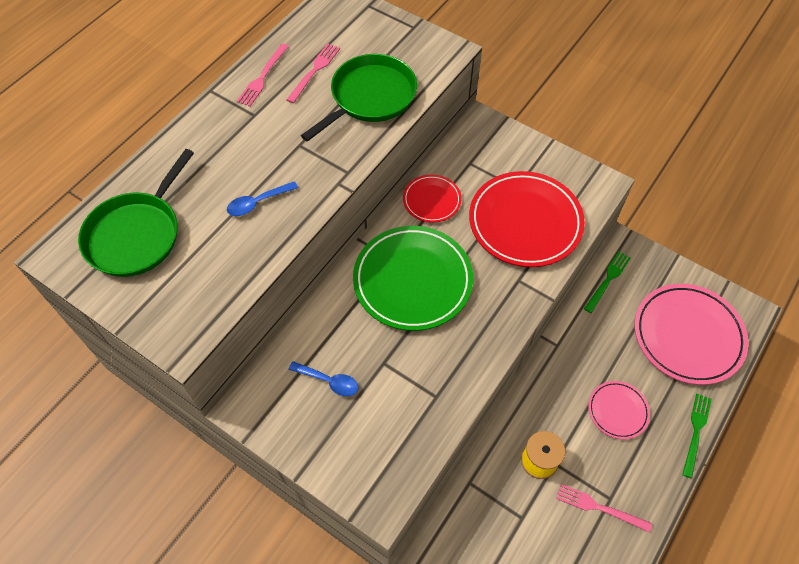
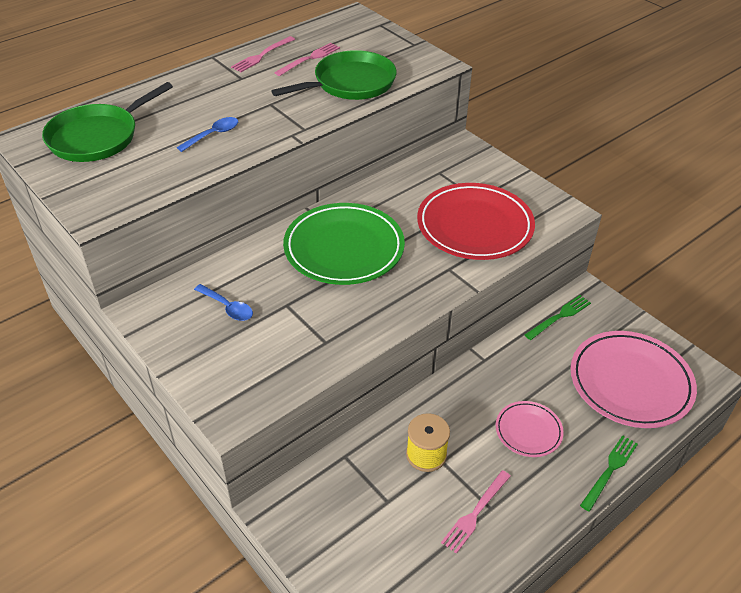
camera: 15 degrees right, 15 degrees down
(258, 202) = (213, 135): blue spoon -> blue spoon turned 150 degrees clockwise
(432, 200) = (390, 193): red plate -> none
(599, 507) = (475, 513): pink fork -> pink fork turned 90 degrees counterclockwise

